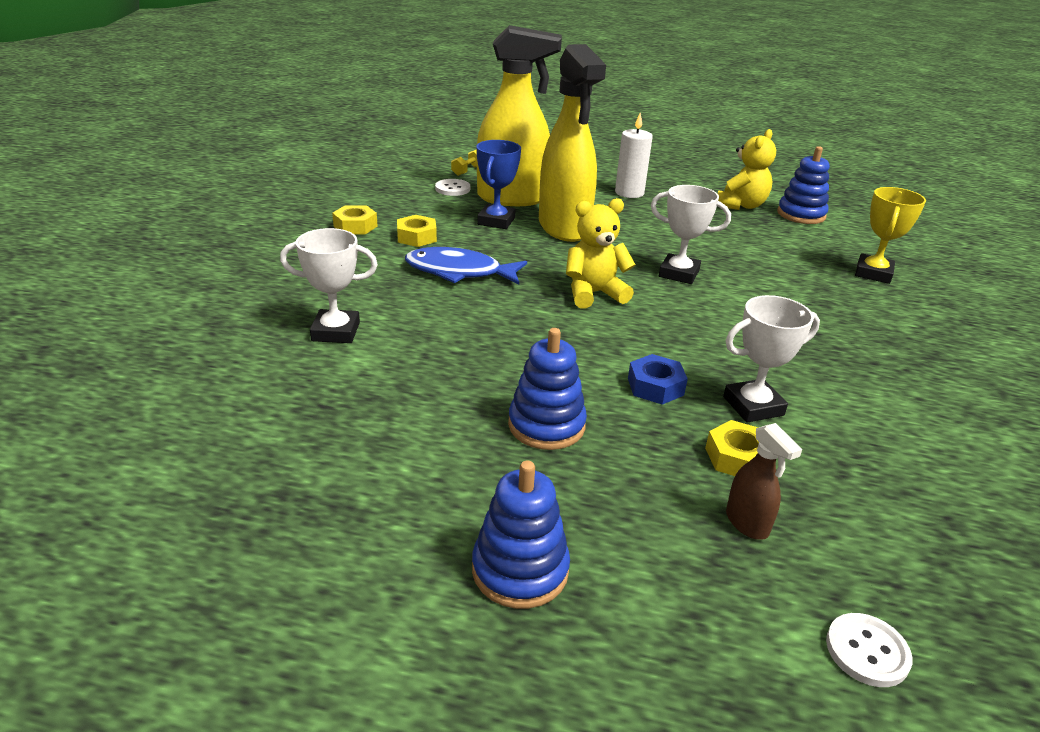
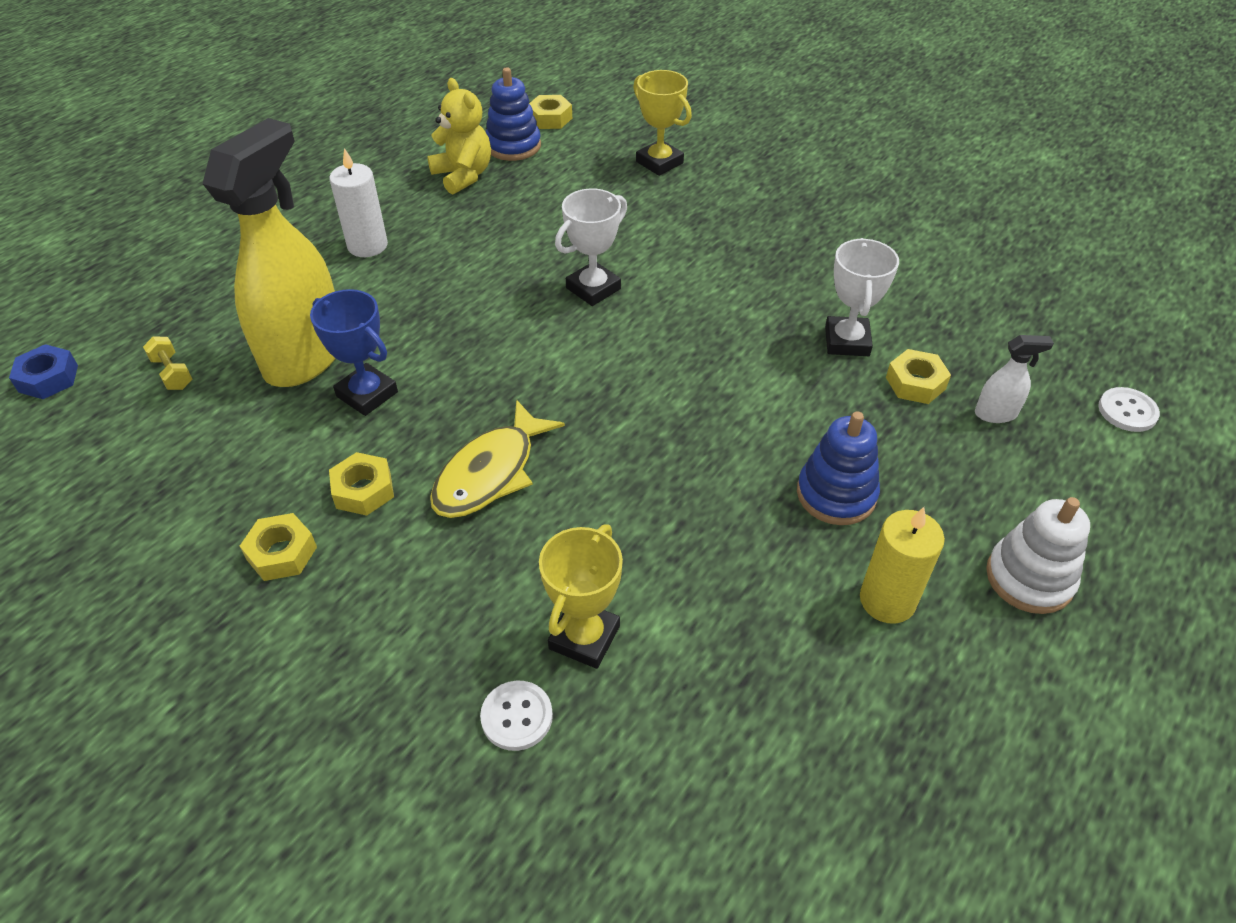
camera: 65 degrees left, 15 degrees up
(336, 332) = (584, 637): white trophy -> yellow trophy
(439, 471) = (887, 600): none -> yellow candle
(452, 189) = (227, 408): white button -> white button (517, 716)
(459, 272) = (490, 473): blue fish -> yellow fish
(520, 570) = (1029, 578): blue stacking toy -> white stacking toy
(564, 228) = (428, 338): yellow spray bottle -> none
(594, 294) = (604, 370): yellow teddy bear -> none
(655, 386) = (797, 392): blue nut -> blue nut (48, 378)
(747, 523) = (996, 414): brown spray bottle -> white spray bottle
(856, 221) = (550, 118): none -> yellow nut

